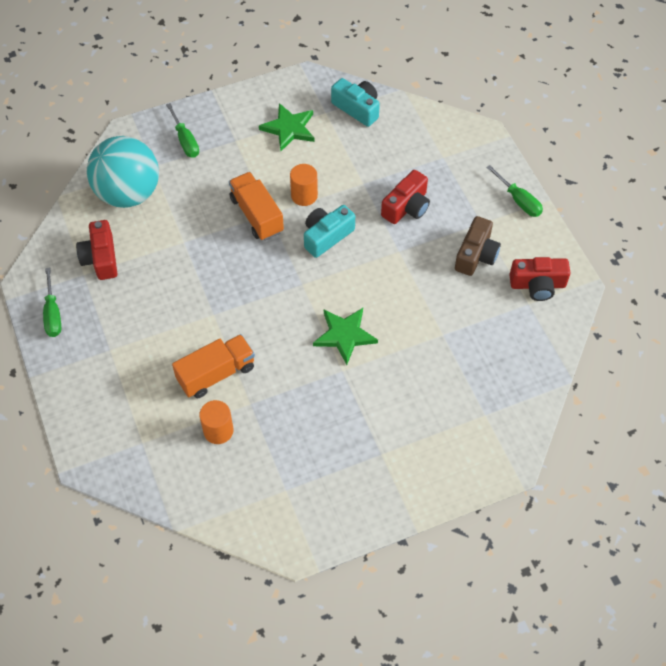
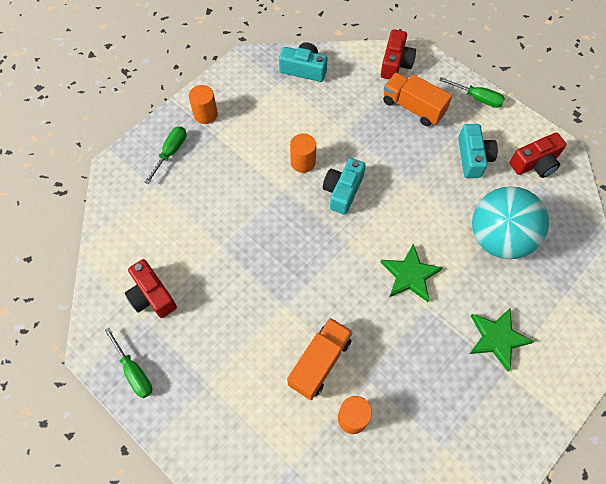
camera: 25 degrees left, 5 degrees up
(128, 193) = (145, 222): turquoise ball -> turquoise ball (498, 238)
(185, 140) = (170, 153): green screwdriver -> green screwdriver turned 105 degrees counterclockwise
(237, 117) = (205, 114): none -> orange cylinder
(256, 215) = (272, 196): orange truck -> orange truck (413, 107)
(289, 128) = (256, 108): green star -> green star (497, 338)
(406, 207) = (393, 138): red camera -> red camera (395, 63)
(476, 255) = (473, 157): brown camera -> turquoise camera

